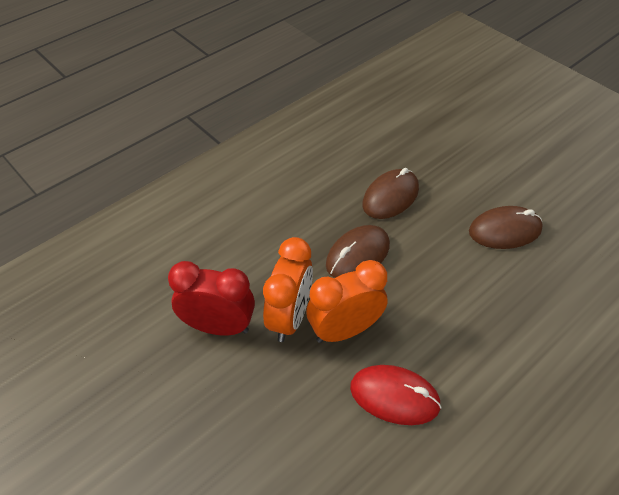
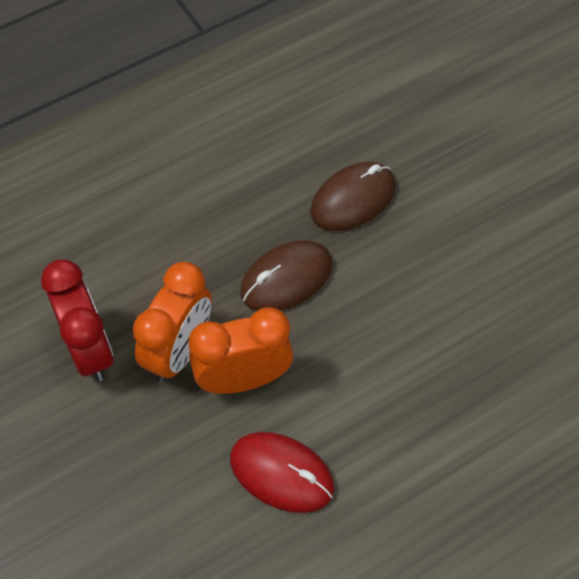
camera: 10 degrees right, 10 degrees up
(218, 327) = (89, 349): red clock -> red clock turned 45 degrees clockwise
(504, 230) = (492, 273): brown mouse -> none

